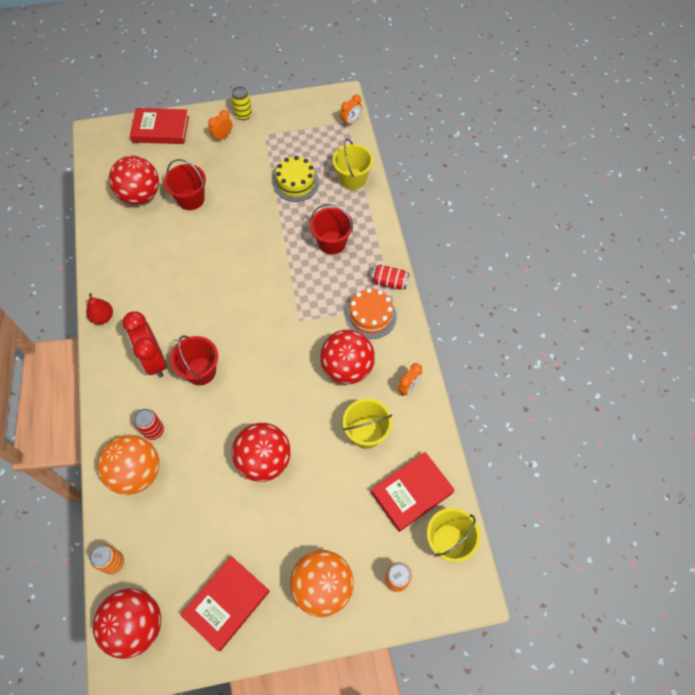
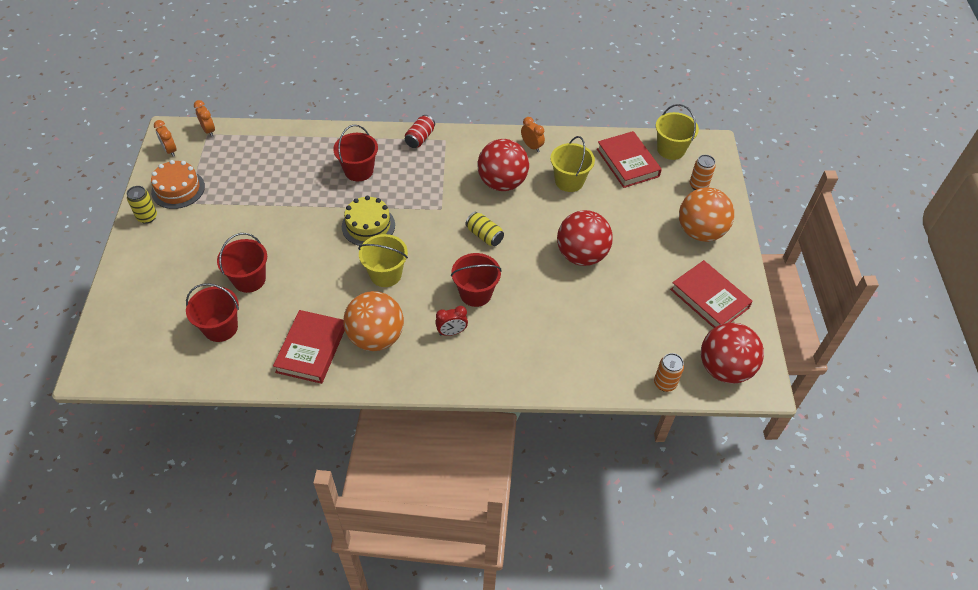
camera: 80 degrees left, 10 degrees down
(103, 317) = (382, 377): red pear -> none
(136, 472) = (576, 357): orange ball -> orange ball (376, 337)
(140, 195) = (220, 328): red ball -> red bucket
(154, 360) = (451, 332): red clock -> red clock, size x0.54
(154, 430) = (533, 339): red can -> none
(161, 129) = (124, 298): red book -> red book (311, 349)
(223, 137) = (170, 240): orange clock -> orange clock (170, 150)
(273, 365) = (484, 235): none -> yellow can
(296, 183) = (269, 186): yellow cake -> yellow cake (368, 226)
(352, 179) = (286, 142): yellow bucket -> yellow bucket (385, 274)
(370, 316) = (452, 157): orange cake -> orange cake (178, 189)

